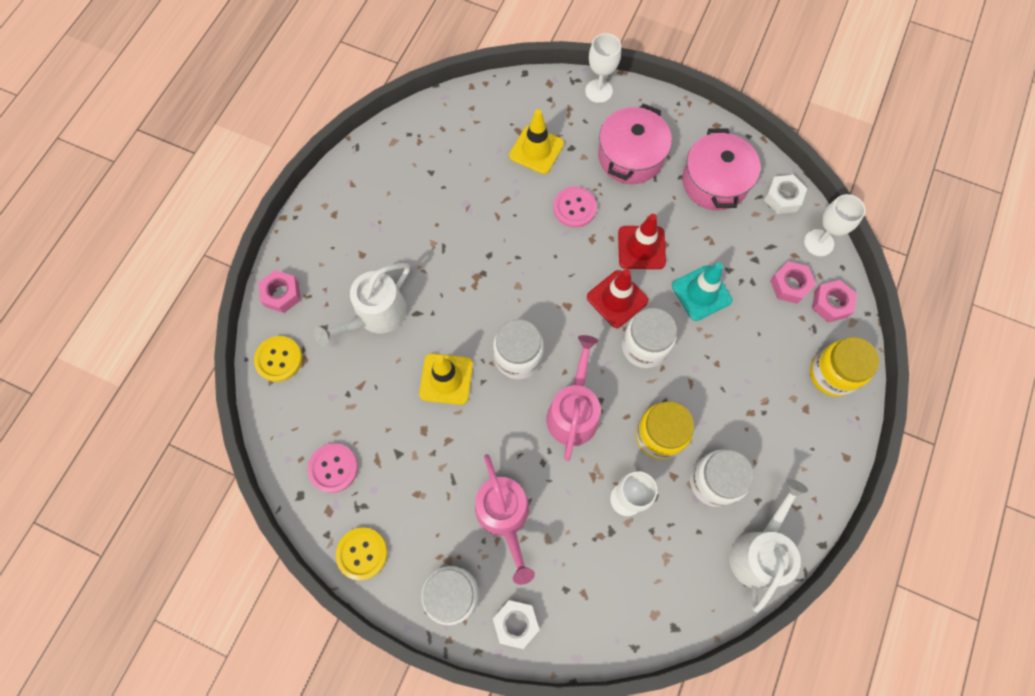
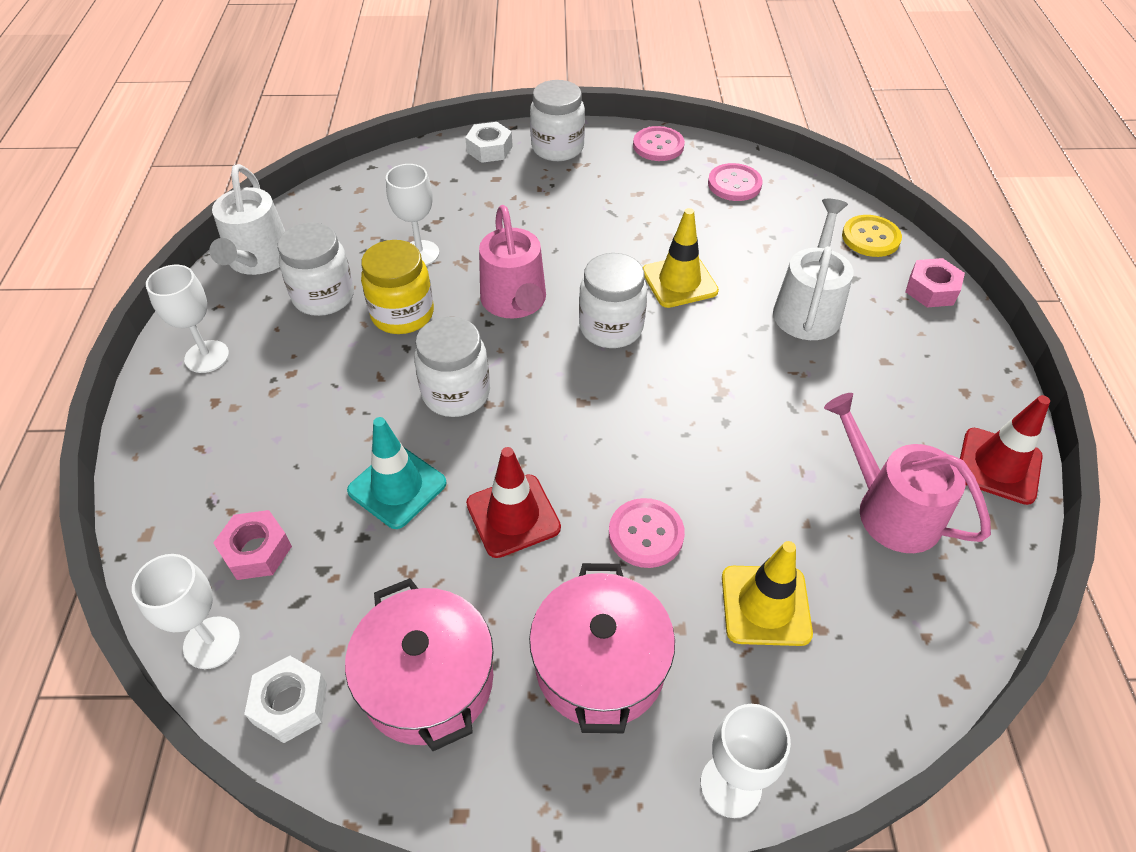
camera: 155 degrees right, 20 degrees down
(362, 553) = (658, 146): yellow button -> pink button
(504, 516) = (542, 205): pink watering can -> pink watering can (890, 510)
(617, 299) = (518, 434): red traffic cone -> red traffic cone (998, 466)
(808, 455) = (207, 356): none -> white goblet
(831, 304) = (184, 548): pink nut -> none
(832, 374) = (178, 453): yellow jar -> none

